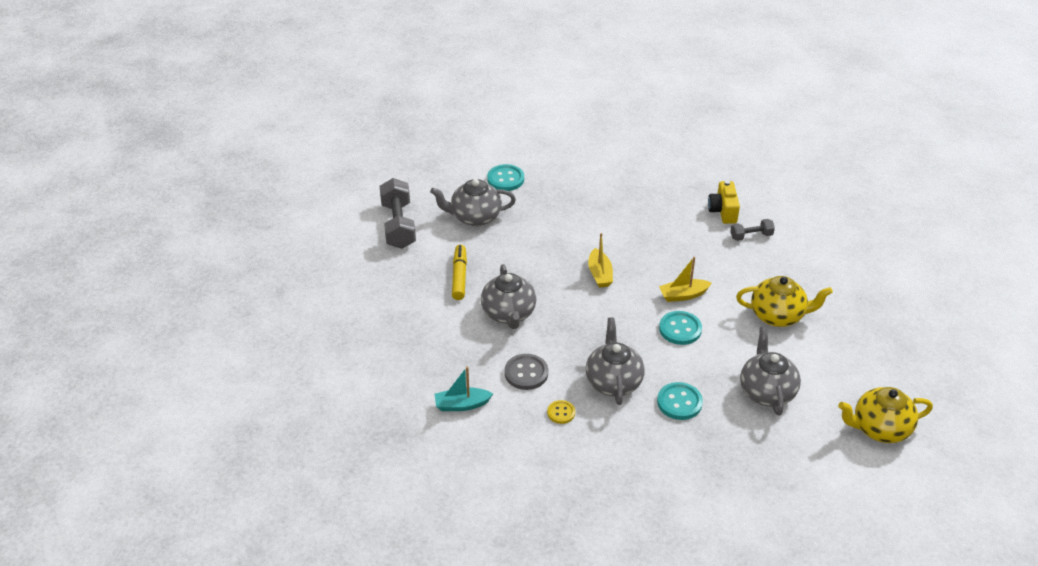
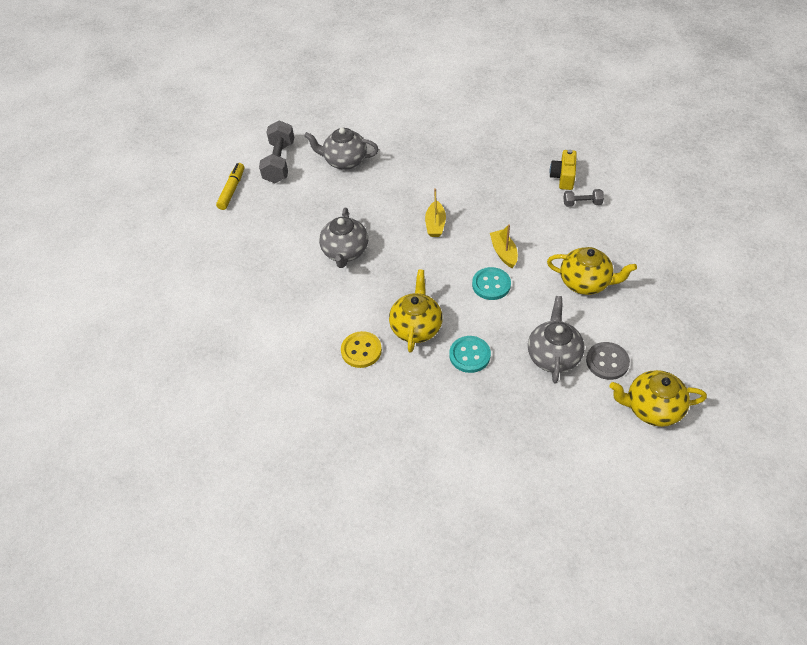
camera: 15 degrees right, 10 degrees up
(459, 276) = (315, 213): yellow marker -> yellow marker (232, 190)
(462, 405) = (279, 331): turquoise boat -> none
(505, 179) = (381, 130): turquoise button -> none
(526, 373) = (343, 309): grey button -> grey button (607, 362)
(561, 413) = (361, 350): yellow button -> yellow button, size x1.62
(613, 382) = (416, 327): grey teapot -> yellow teapot
(683, 295) = (503, 252): yellow boat -> yellow boat turned 75 degrees clockwise

